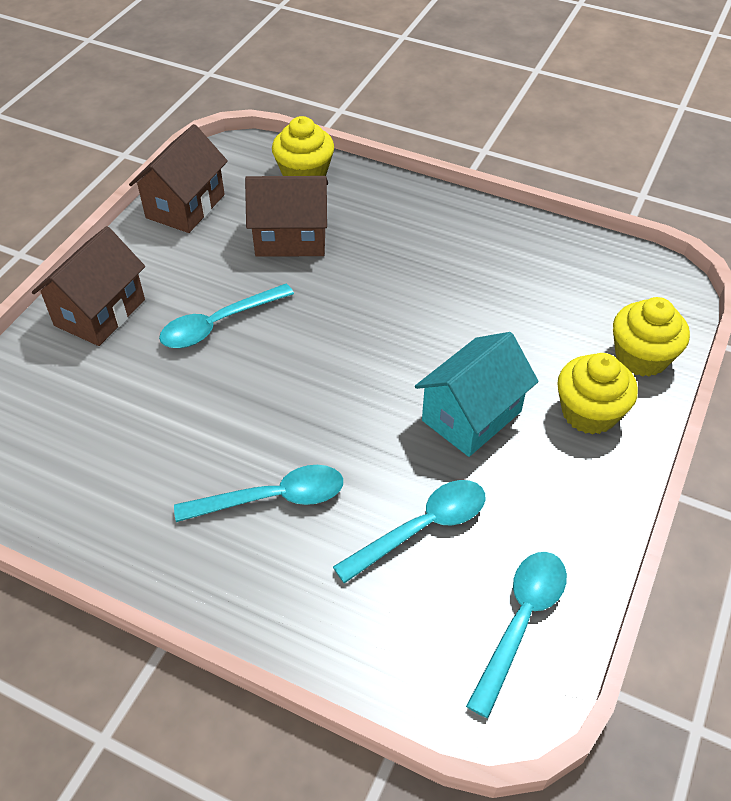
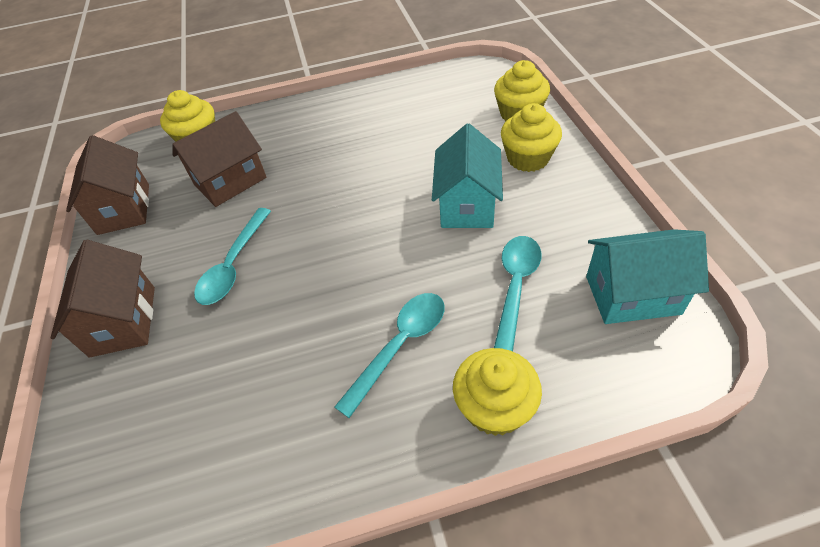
camera: 35 degrees left, 0 degrees up
(289, 609) = (494, 407): none -> yellow cupcake
(521, 621) = (632, 295): turquoise spoon -> turquoise house

